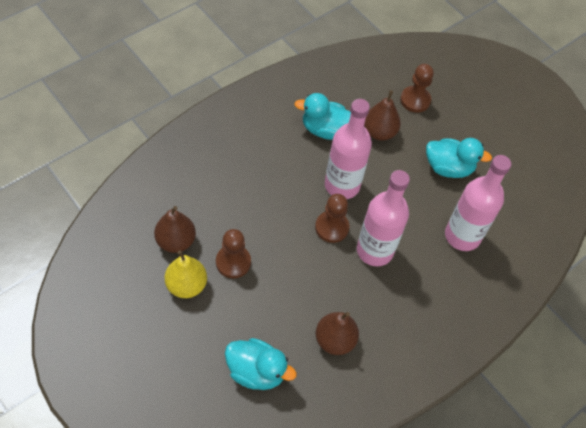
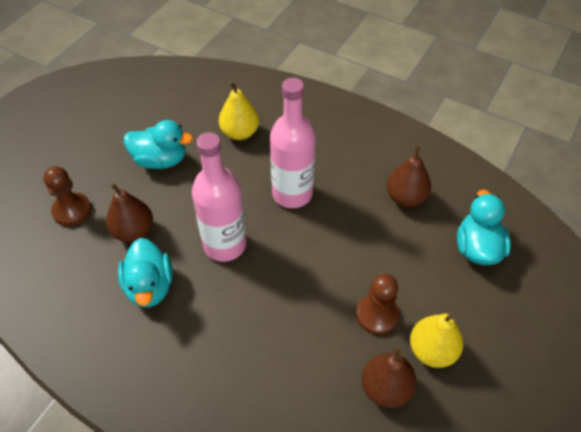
camera: 105 degrees left, 5 degrees down
(331, 227) = (284, 237): brown pawn -> none
(448, 168) = (160, 160): turquoise duck -> turquoise duck turned 105 degrees clockwise
(462, 236) = (240, 133): pink bottle -> yellow pear

